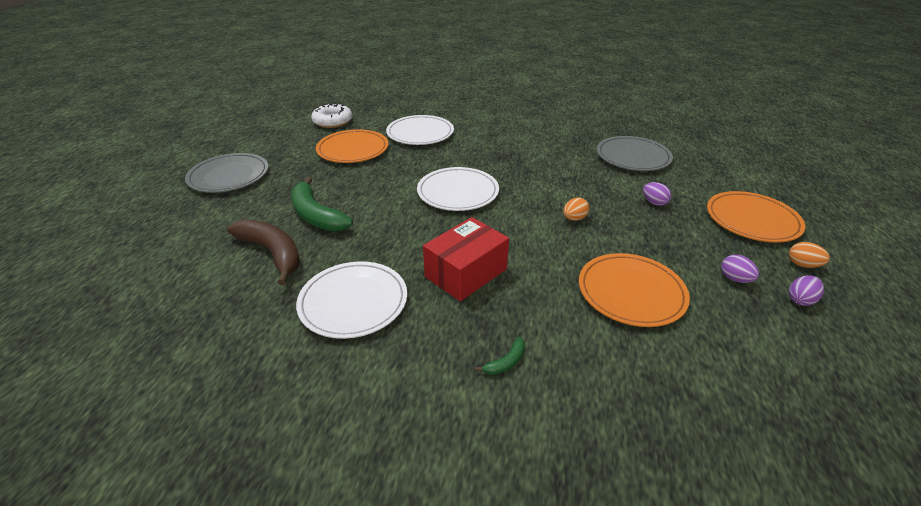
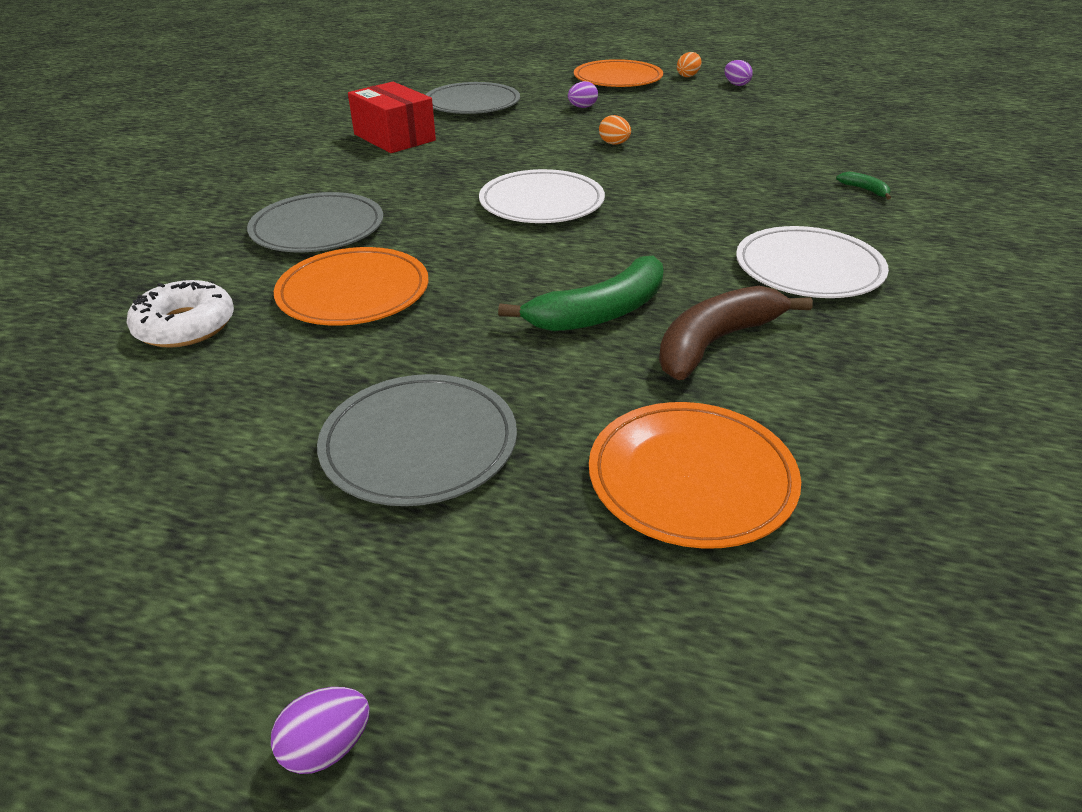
camera: 85 degrees left, 0 degrees up
(420, 133) = (317, 228): white plate -> grey plate
(466, 273) = (731, 203): red box -> red box (394, 137)
(631, 292) = (744, 134): orange plate -> orange plate (691, 478)
(734, 279) = (713, 98): purple egg -> purple egg (327, 747)

